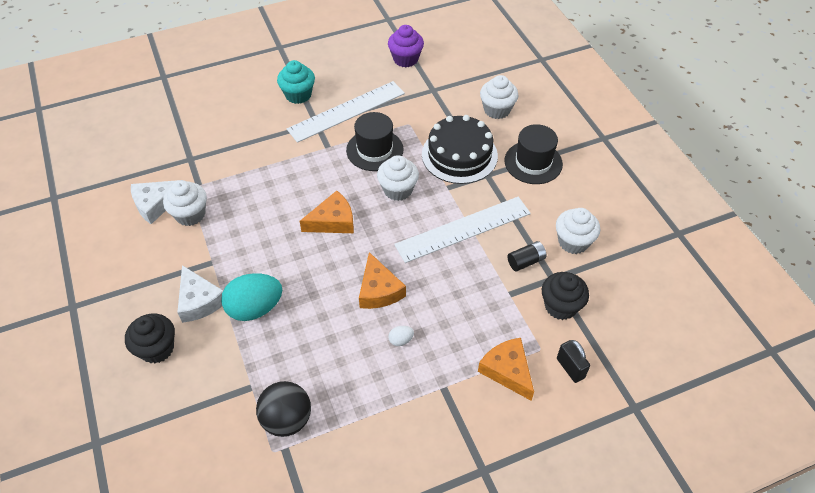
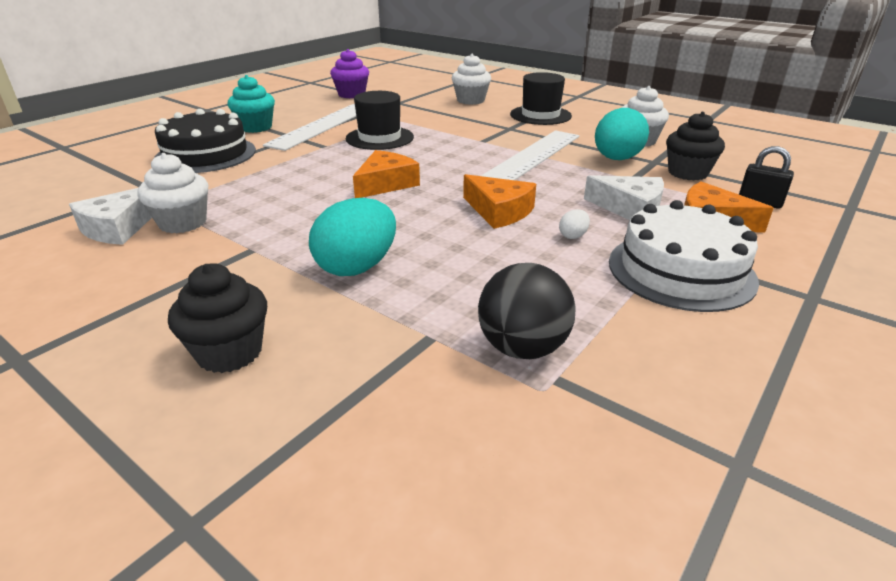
camera: 30 degrees left, 20 degrees down
(199, 301) = (263, 285): white cheese -> white cheese (630, 208)
(398, 190) = (434, 152): white cupcake -> none
(432, 407) = (681, 270): none -> white cake
(459, 155) = (469, 124): black cake -> black cake (206, 154)
(526, 261) = (616, 159): black battery -> turquoise egg

